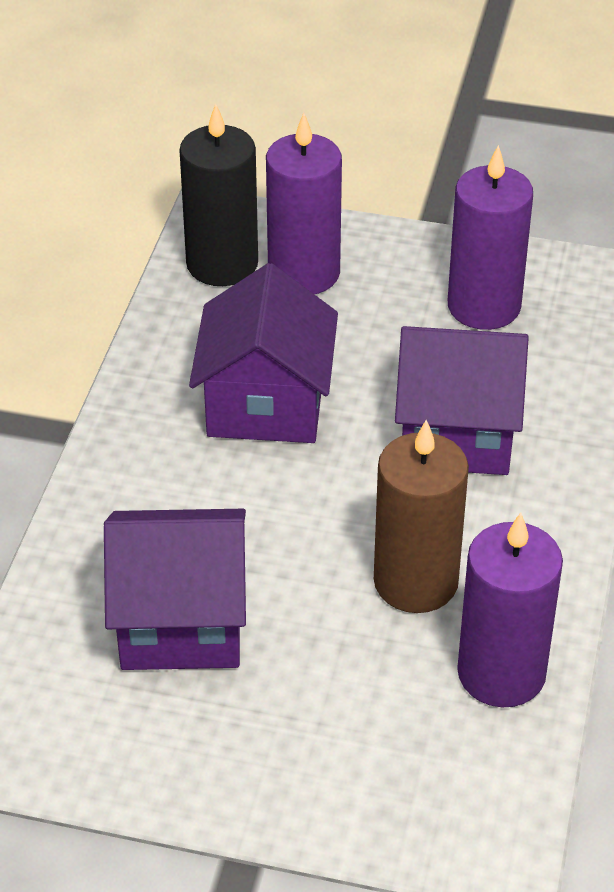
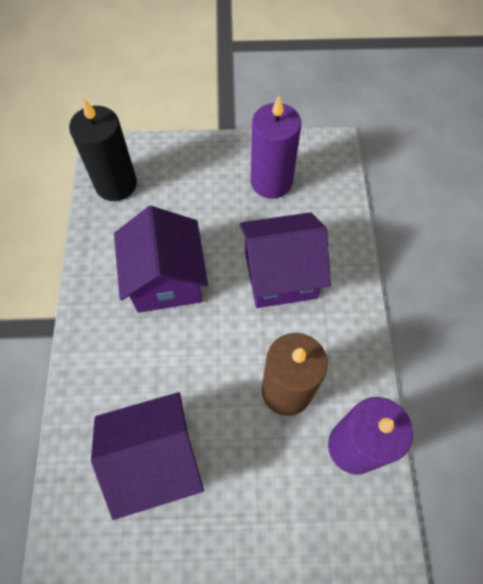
camera: 15 degrees left, 20 degrees up
(303, 273) = (164, 180): purple candle -> none

